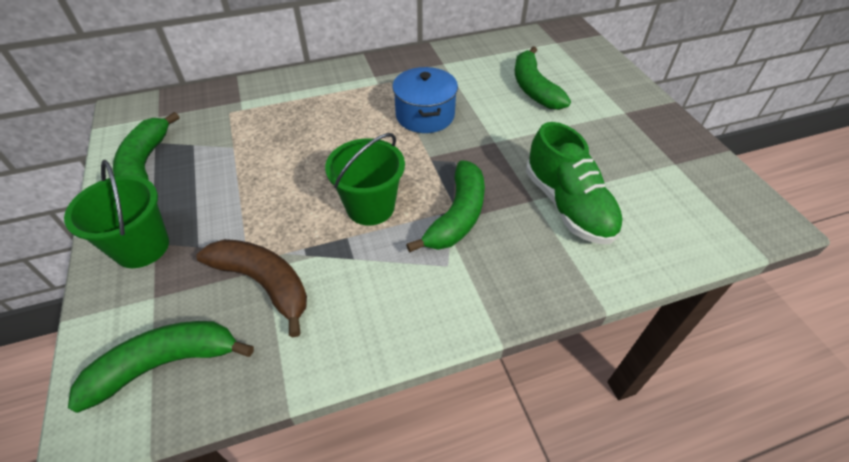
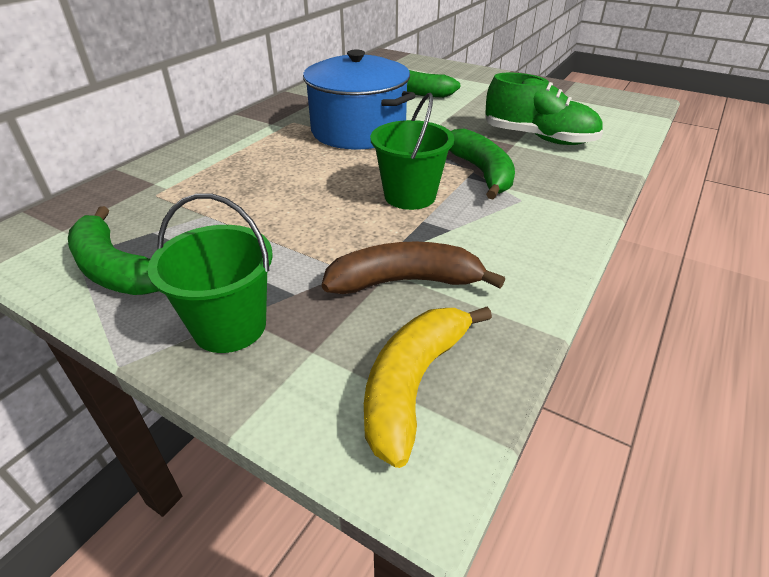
camera: 40 degrees left, 10 degrees down
(165, 364) = (413, 384): green banana -> yellow banana
(425, 115) = (358, 130): blue pot -> blue pot, size x1.55

